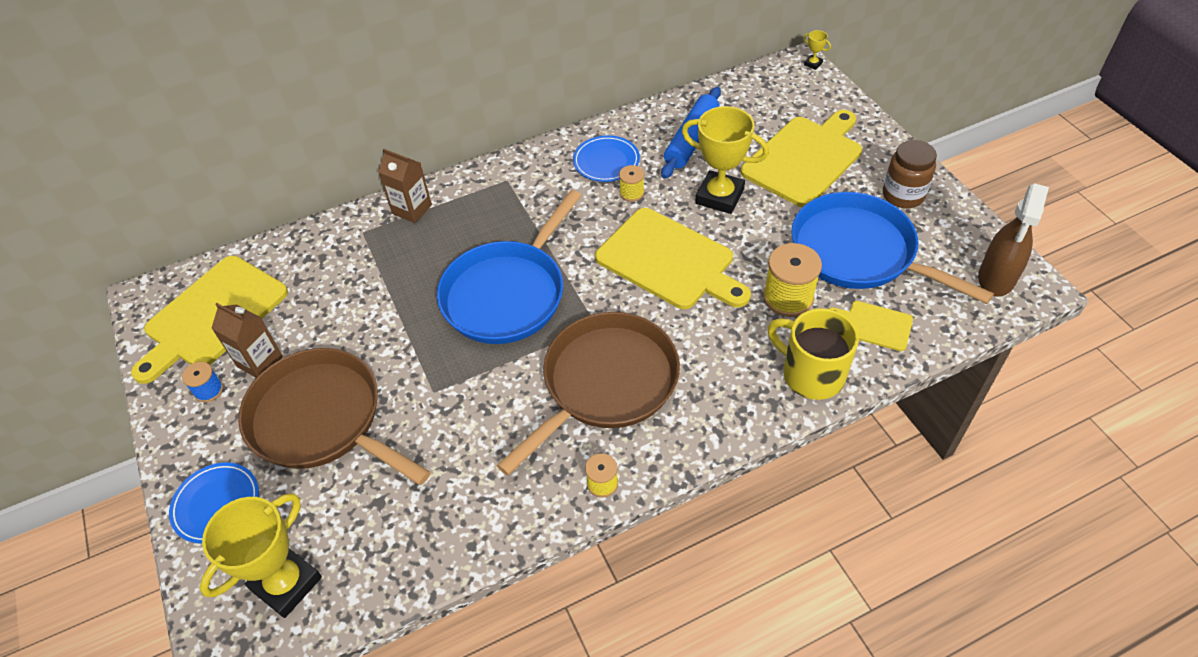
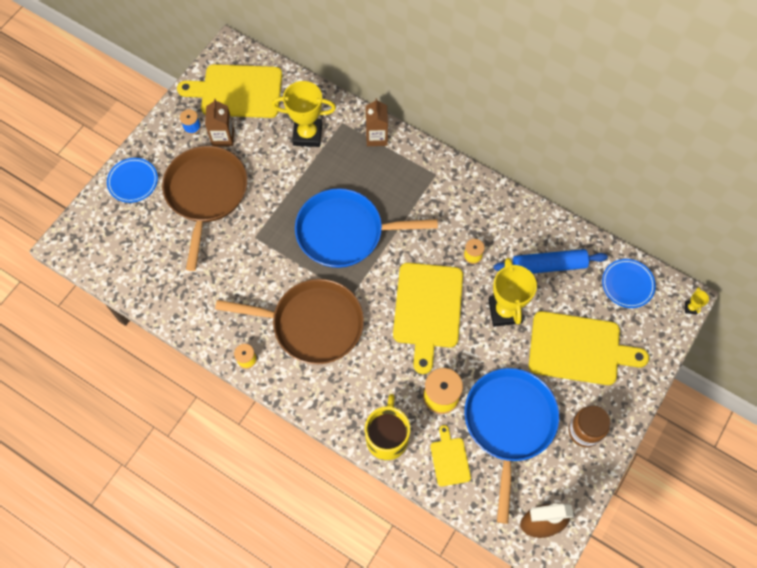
camera: 55 degrees right, 15 degrees up
(286, 583) = (111, 244): yellow trophy -> yellow trophy (307, 135)
(606, 161) = (491, 224): blue plate -> blue plate (627, 284)

